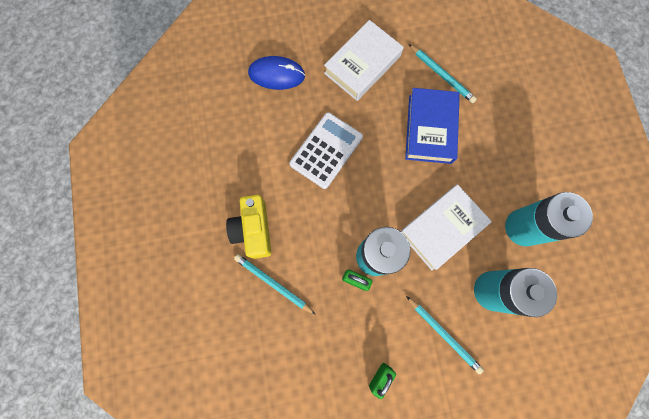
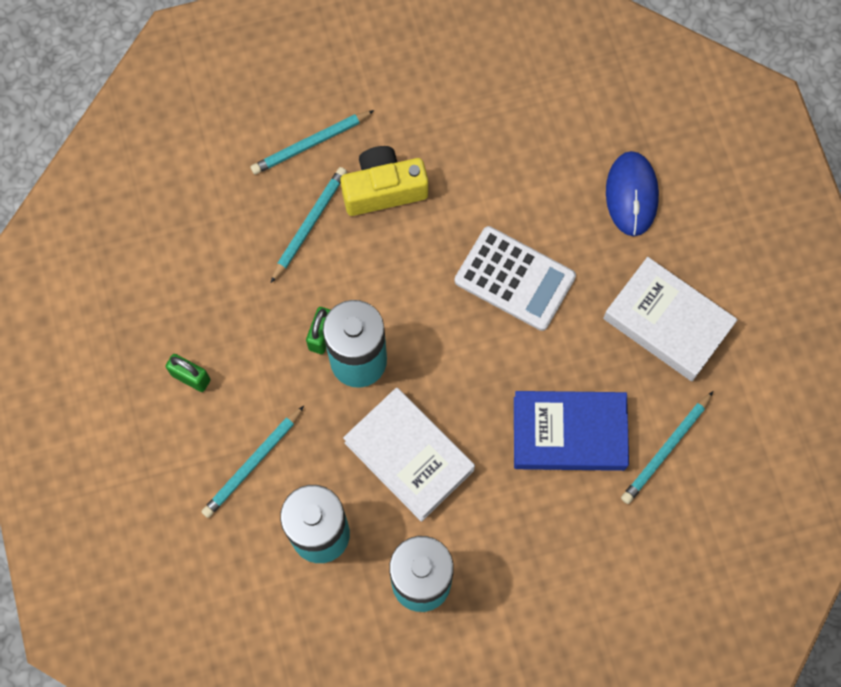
camera: 85 degrees right, 5 degrees down
(212, 278) = (310, 144): none -> turquoise pencil

